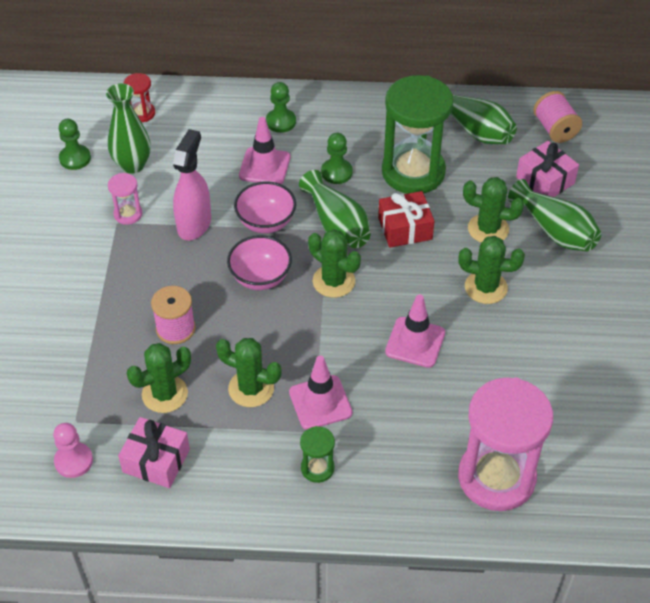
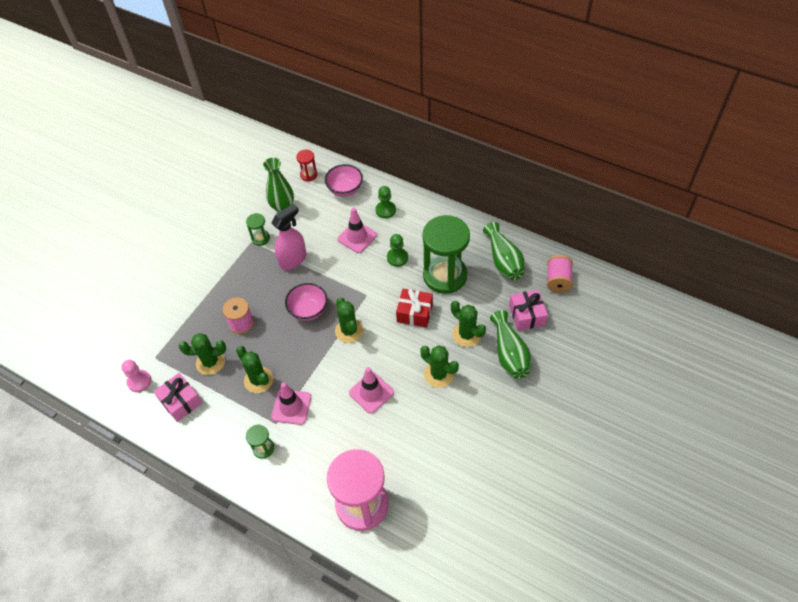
camera: 30 degrees right, 5 degrees up
(75, 158) = (254, 191): green pawn -> none
(128, 214) = (260, 238): pink hourglass -> green hourglass
(266, 222) = (334, 275): pink bowl -> pink bowl (345, 190)
(336, 225) = (375, 293): green vase -> none

